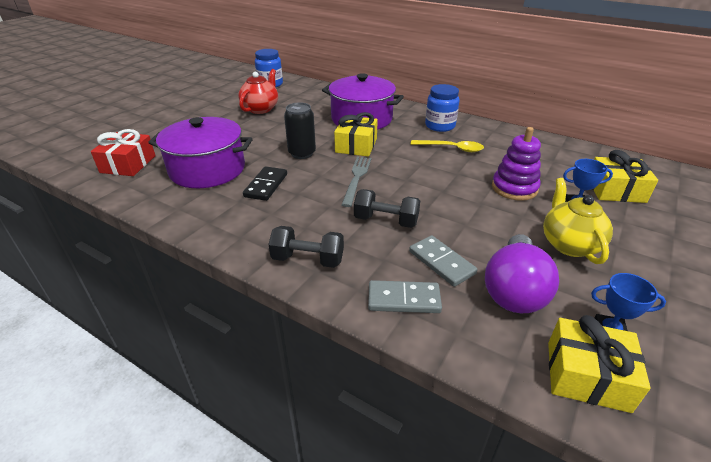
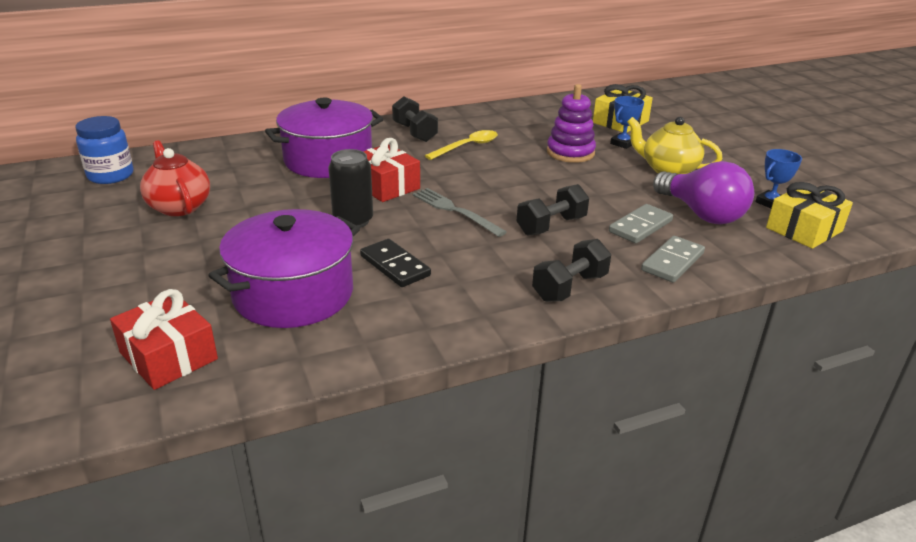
camera: 55 degrees left, 5 degrees down
(356, 145) = (385, 186): yellow gift -> red gift
(440, 126) = (415, 133): blue jar -> black dumbbell
(441, 262) = (640, 226): grey domino -> grey domino turned 45 degrees counterclockwise

